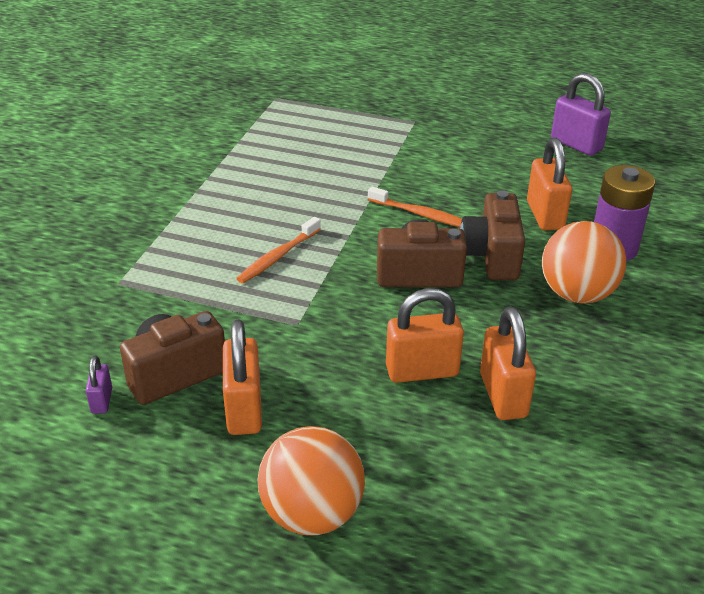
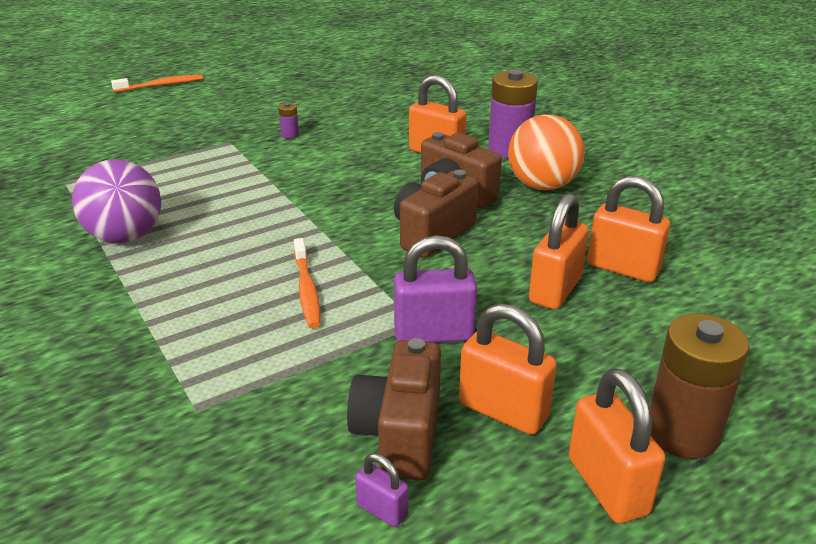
camera: 50 degrees left, 5 degrees down
(215, 495) = (607, 486): none -> orange padlock
(247, 156) = (125, 236): none -> purple ball
(312, 514) = (682, 433): orange ball -> brown battery
(420, 214) = (357, 197): orange toothbrush -> orange toothbrush (161, 85)
(464, 138) = (290, 135): none -> purple battery
(576, 144) = (373, 104): purple padlock -> purple padlock (434, 334)

